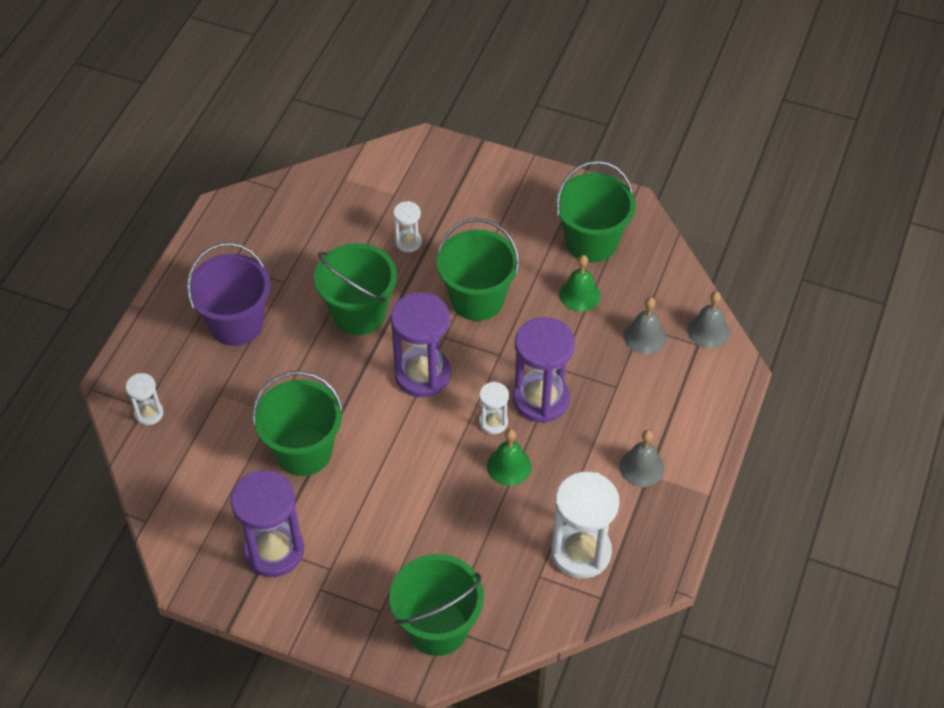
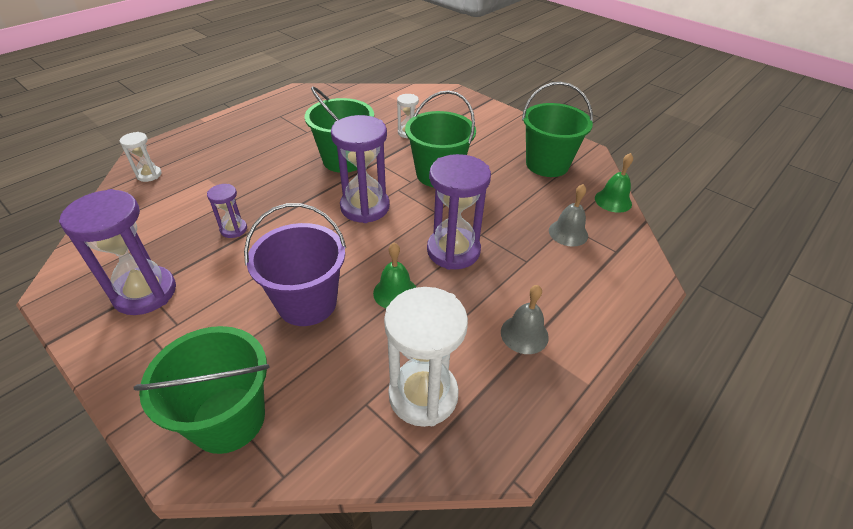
camera: 20 degrees right, 10 degrees down
(236, 324) = (255, 144): purple bucket -> purple bucket (307, 303)
(303, 451) = (233, 229): green bucket -> purple hourglass
(493, 422) = (402, 255): white hourglass -> none
(579, 294) = (522, 192): green bell -> green bell (613, 201)
(708, 330) = (630, 244): grey bell -> none

